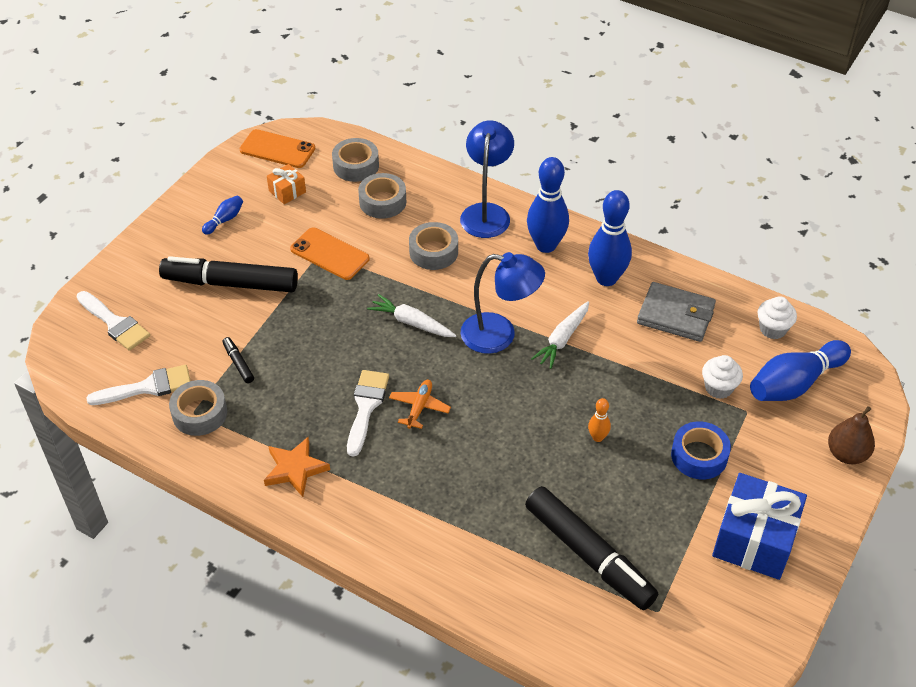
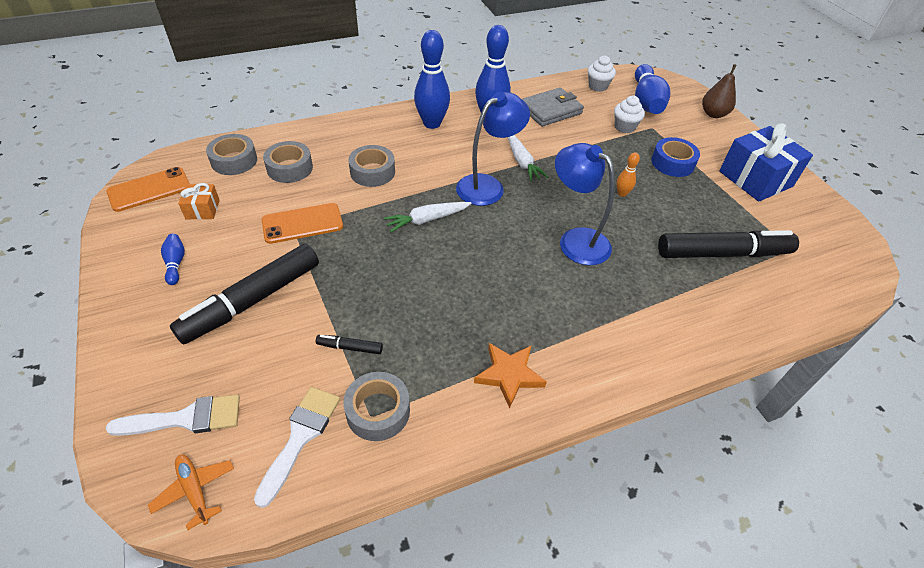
camera: 55 degrees left, 0 degrees up
(366, 407) = (484, 291): white brush -> none
(419, 407) = (514, 262): orange plane -> orange plane (195, 490)
(486, 212) = (369, 130): blue lamp -> blue lamp (576, 240)

